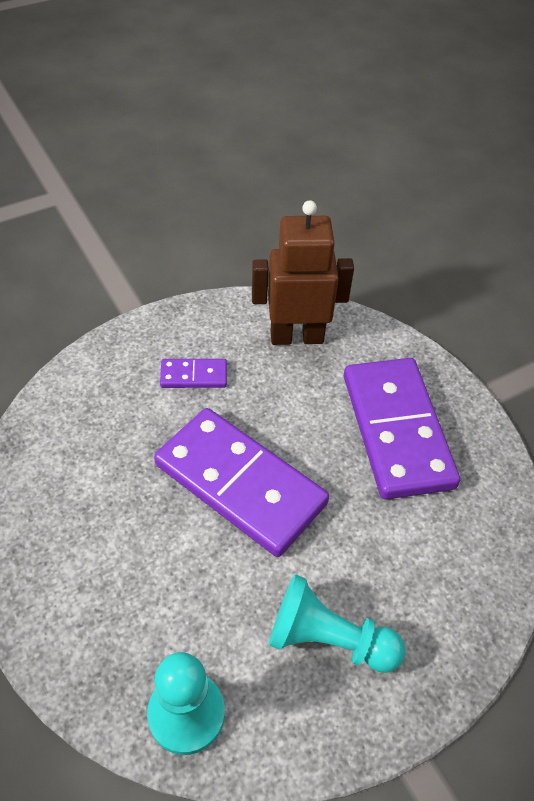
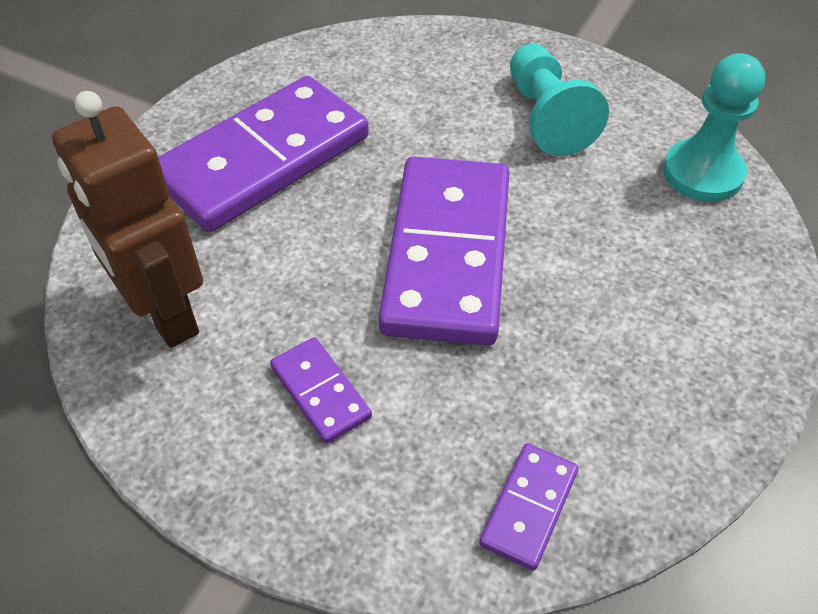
camera: 120 degrees left, 0 degrees up
(58, 422) = (528, 507): none -> purple domino

